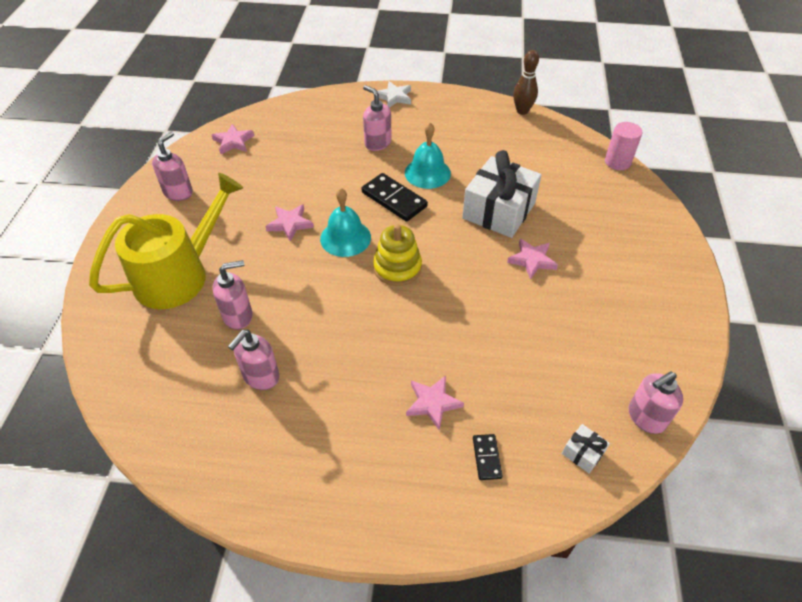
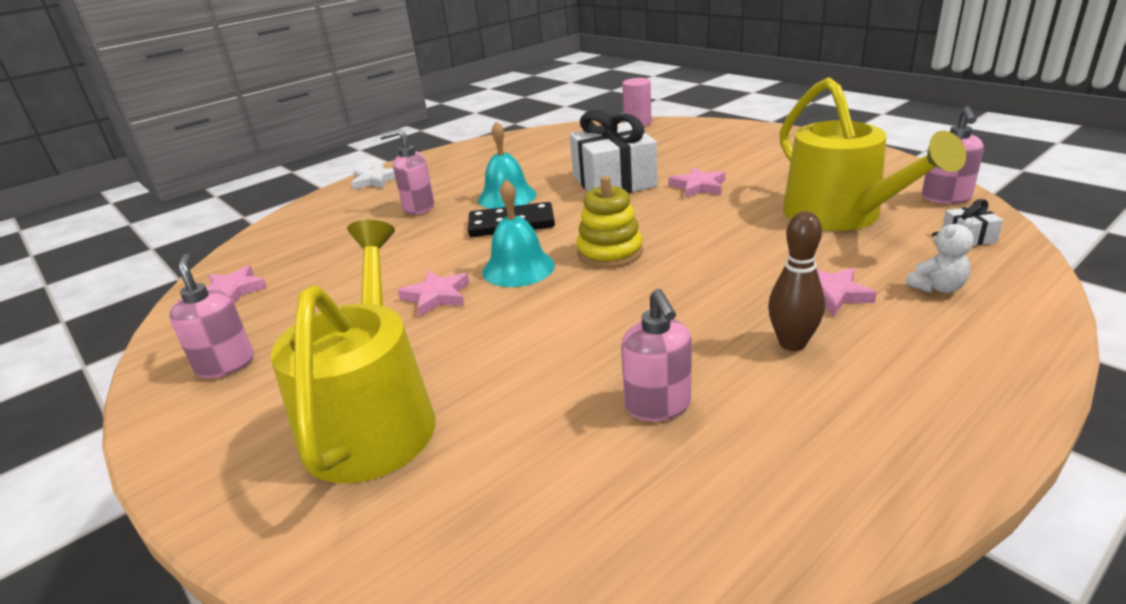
camera: 45 degrees left, 20 degrees down
(238, 316) = (526, 388): pink soap dispenser -> none
(486, 458) = (937, 287): black domino -> white teddy bear
(522, 111) = (511, 136): brown bowling pin -> brown bowling pin (792, 343)
(555, 363) = (840, 215): none -> yellow watering can

